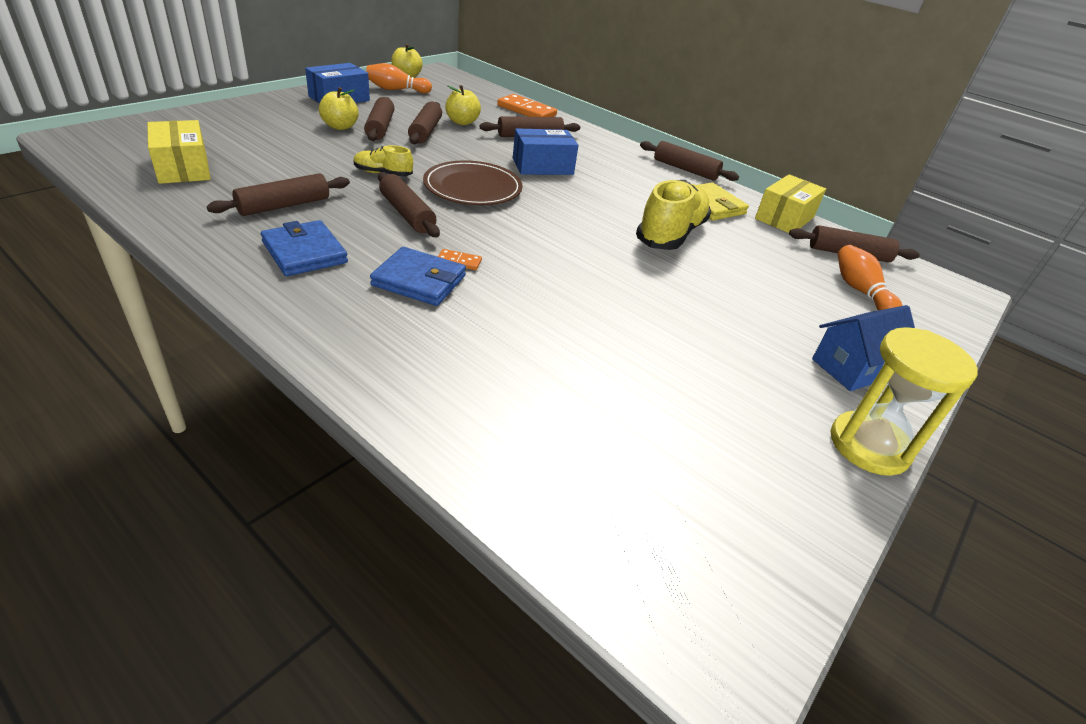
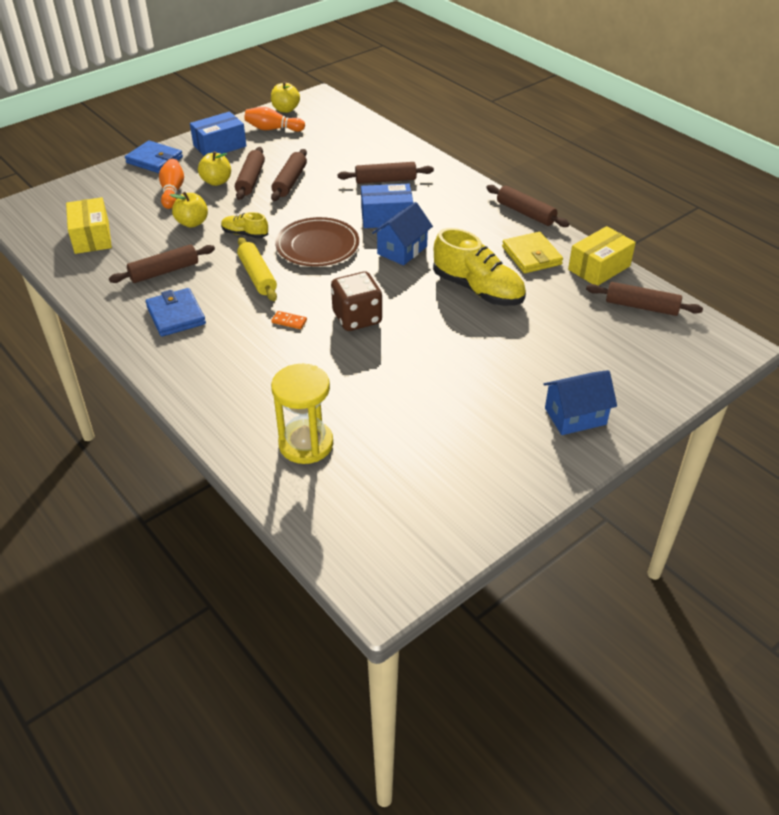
camera: 15 degrees right, 5 degrees up
(407, 214) = (257, 276): brown rolling pin -> yellow rolling pin
(419, 281) = (255, 339): blue wallet -> blue wallet (154, 160)
(462, 122) = (326, 167): yellow apple -> yellow apple (192, 223)
(526, 111) = (392, 146): orange domino -> none
(543, 259) = (357, 318): none -> brown dice
(571, 195) = (402, 250): none -> blue house
(671, 234) = (478, 289): yellow shoe -> yellow shoe turned 90 degrees clockwise
(860, 291) = (628, 346): orange bowling pin -> orange bowling pin (172, 191)
(869, 446) = (551, 477): yellow hourglass -> yellow hourglass (306, 444)

